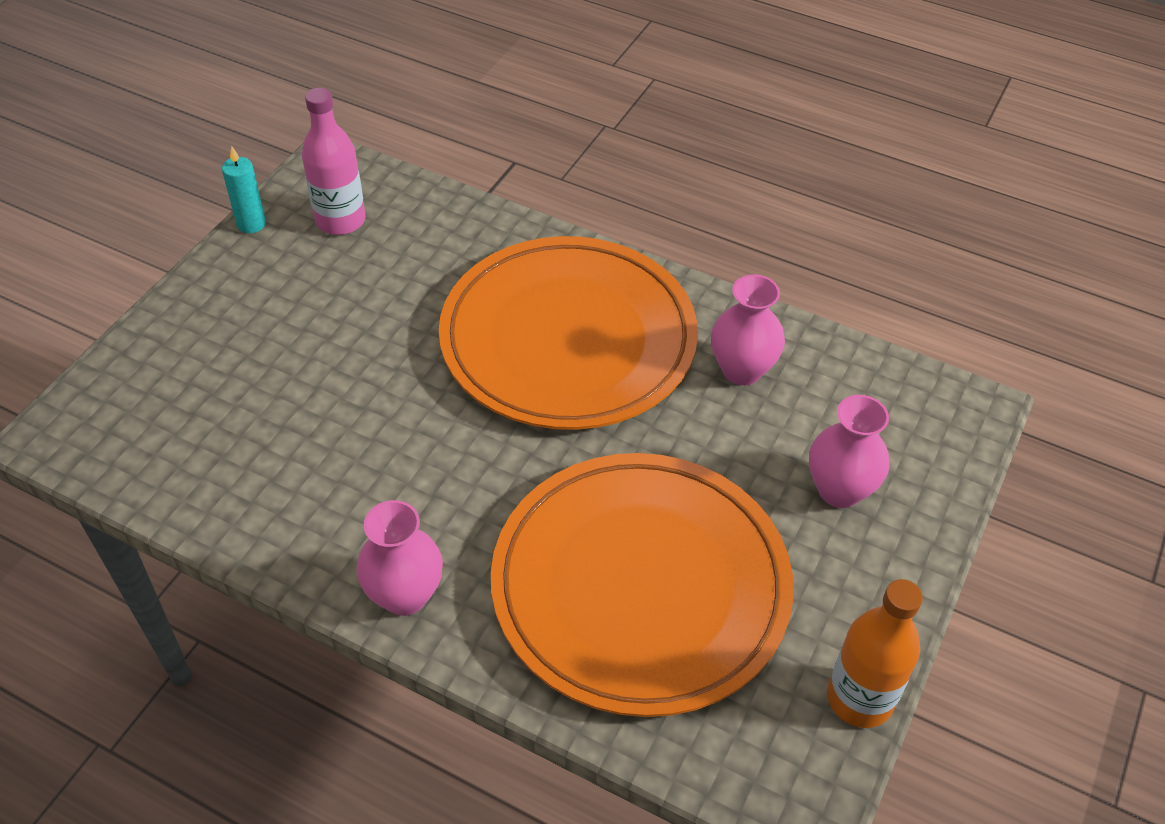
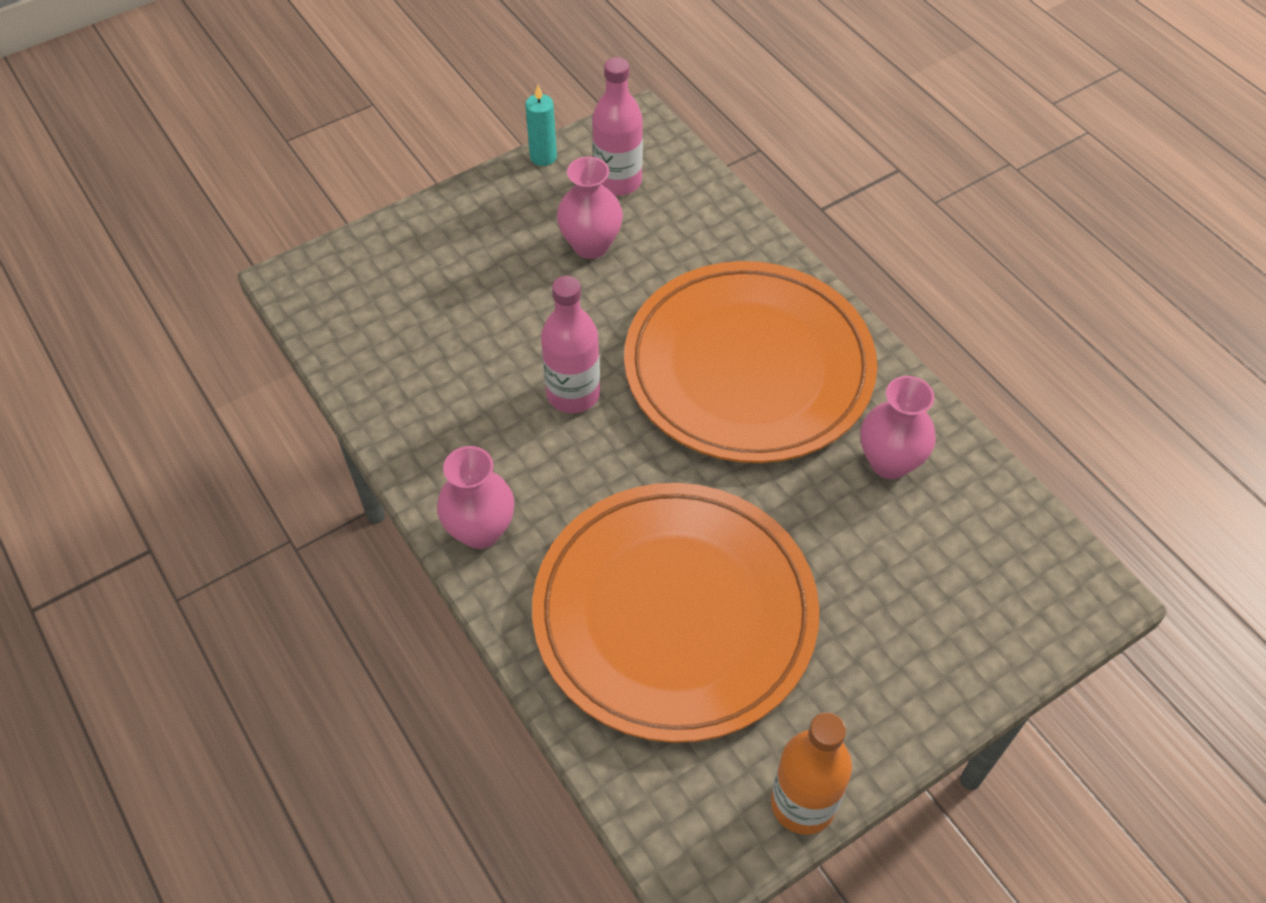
camera: 30 degrees right, 5 degrees up
(417, 428) = (573, 394): none -> pink bottle
(839, 490) = (908, 612): pink vase -> pink vase (591, 245)

